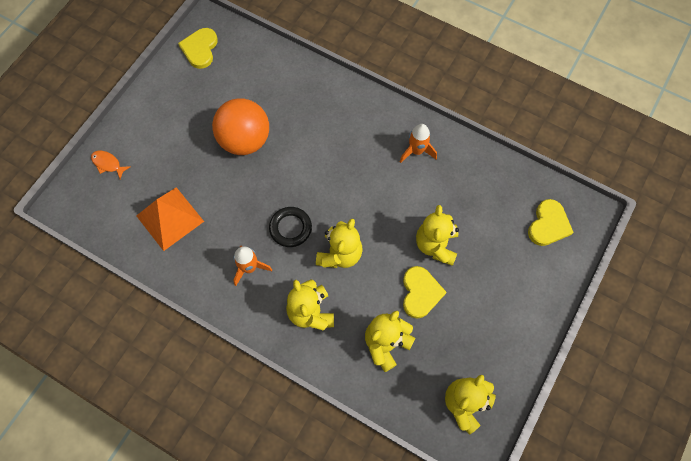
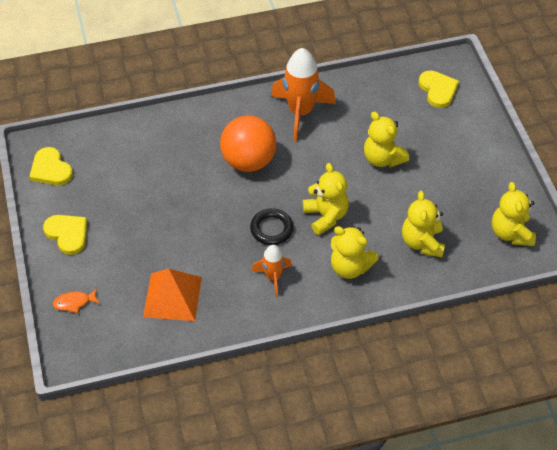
camera: 45 degrees left, 15 degrees down
(245, 140) = (166, 201): orange ball -> orange ball (248, 161)
(416, 151) = (300, 112): orange rocket -> orange rocket, size x1.79
(420, 293) = (407, 194): yellow heart -> yellow heart (67, 234)

